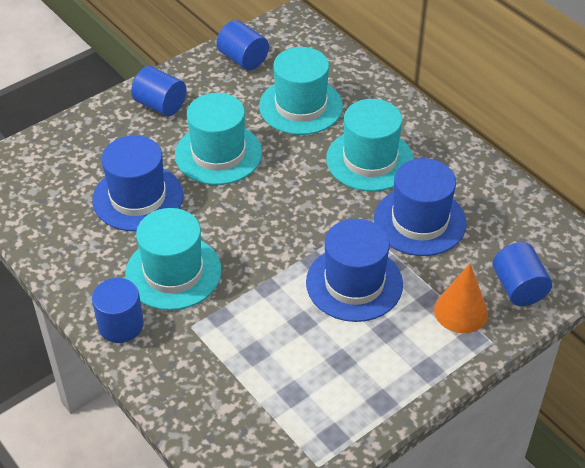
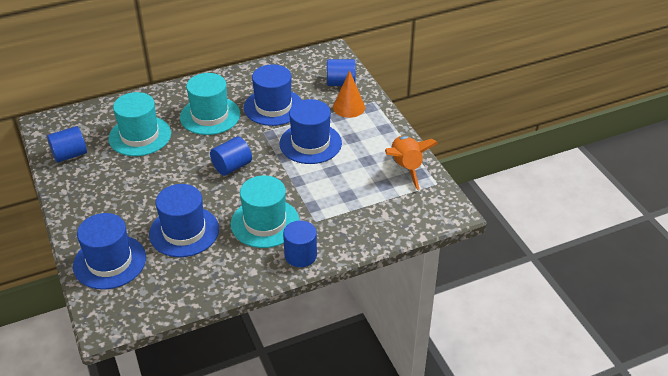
camera: 75 degrees left, 5 degrees down
(74, 148) = (109, 262): none -> blue hat
(160, 105) = (91, 206): blue cylinder -> blue cylinder (232, 166)
(218, 154) = (163, 183): turquoise hat -> none
(342, 416) = (406, 168): none -> orange rocket

